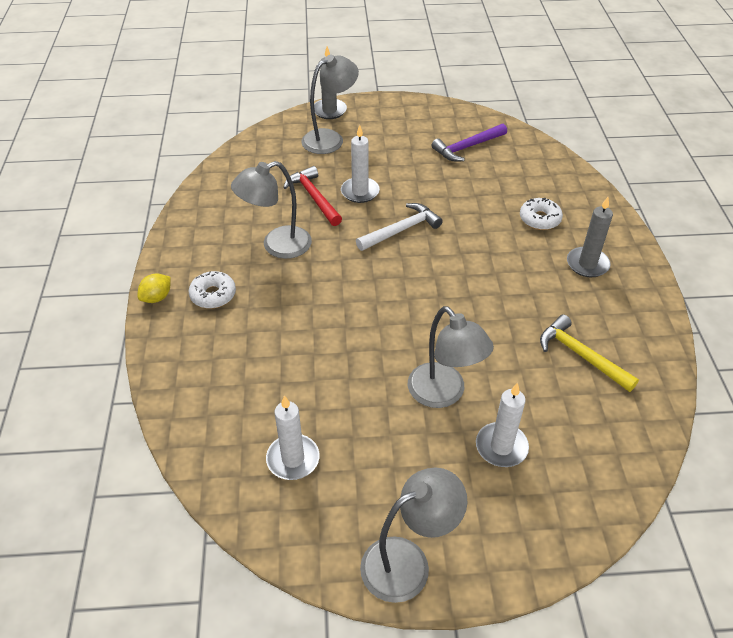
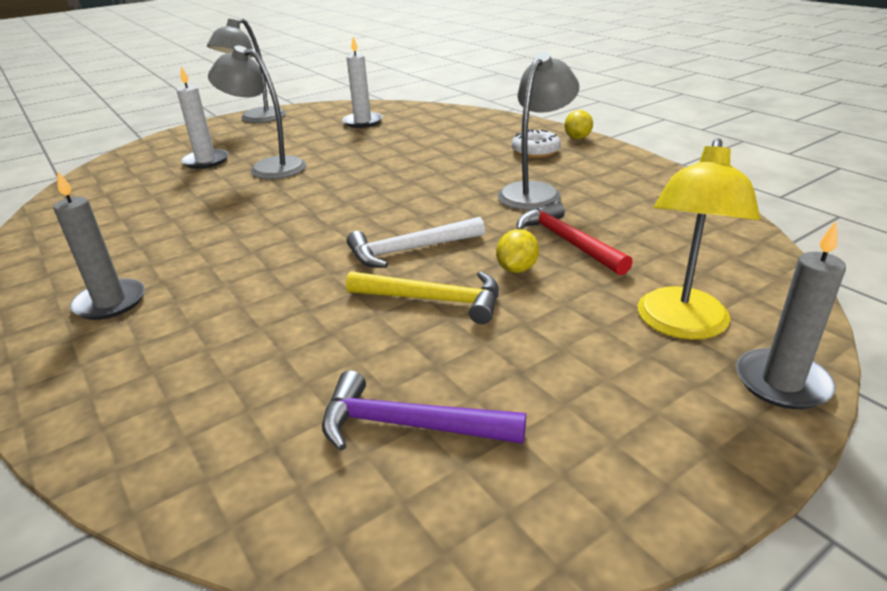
camera: 150 degrees right, 15 degrees down
(314, 197) = (567, 241): red hammer -> red hammer turned 150 degrees counterclockwise
(330, 138) = (680, 325): grey lamp -> yellow lamp
(360, 192) = (517, 269): white candle -> yellow lemon
(401, 230) = (409, 250): white hammer -> white hammer turned 45 degrees clockwise
(467, 147) = (408, 425): purple hammer -> purple hammer turned 105 degrees counterclockwise
(539, 219) = (197, 336): white donut -> none
(581, 355) = (129, 222): yellow hammer -> yellow hammer (434, 300)

